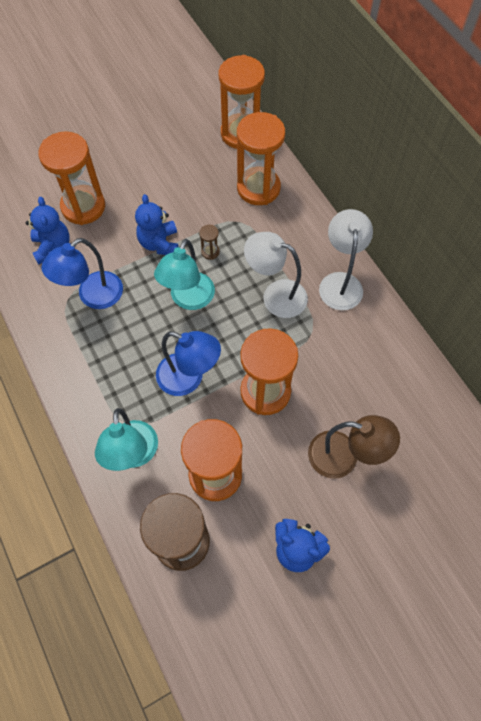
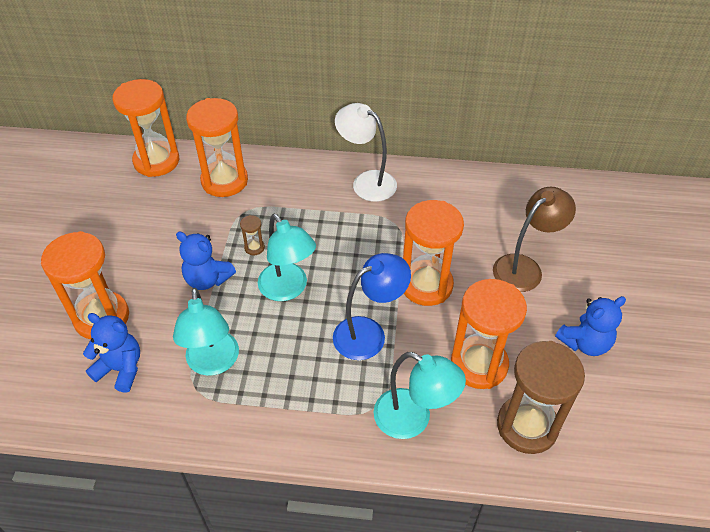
camera: 55 degrees left, 15 degrees down
(93, 296) = (213, 363): blue lamp -> turquoise lamp
(275, 295) = (340, 228): white lamp -> none

